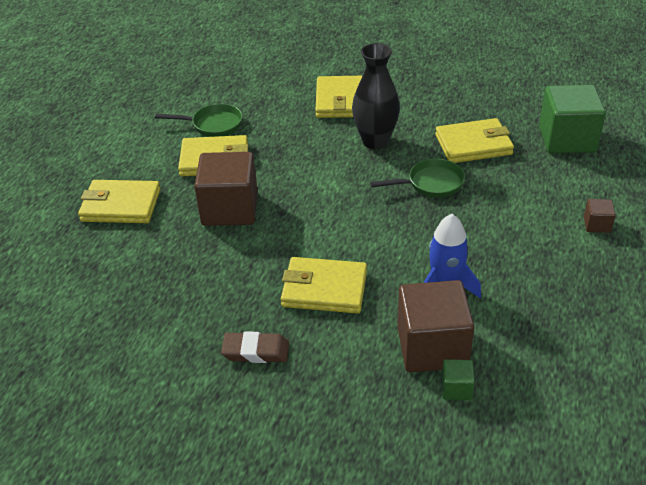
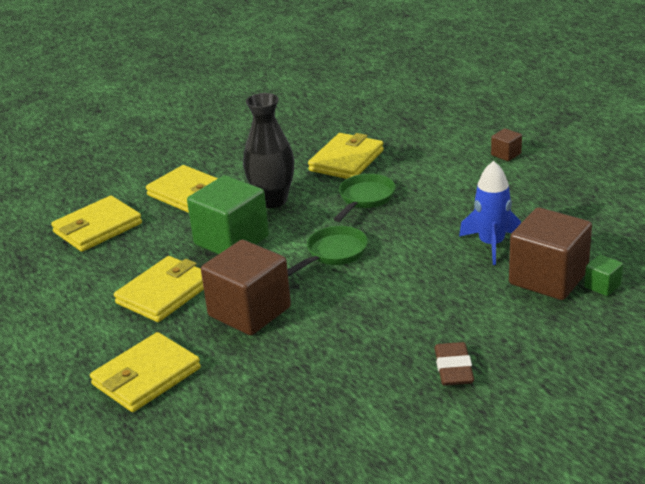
camera: 50 degrees left, 10 degrees down
(213, 125) = (110, 274): green pan -> green pan (333, 253)
(256, 351) = (454, 368): brown eraser -> brown eraser turned 45 degrees counterclockwise
(324, 289) = (422, 302): yellow wallet -> yellow wallet (97, 228)
(567, 139) = (399, 122): green cube -> green cube (231, 240)

